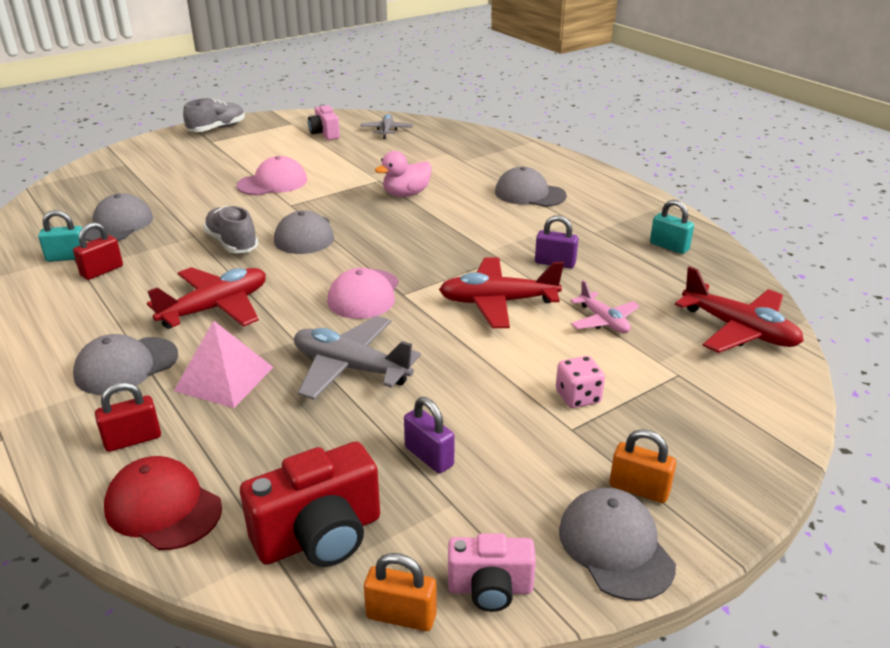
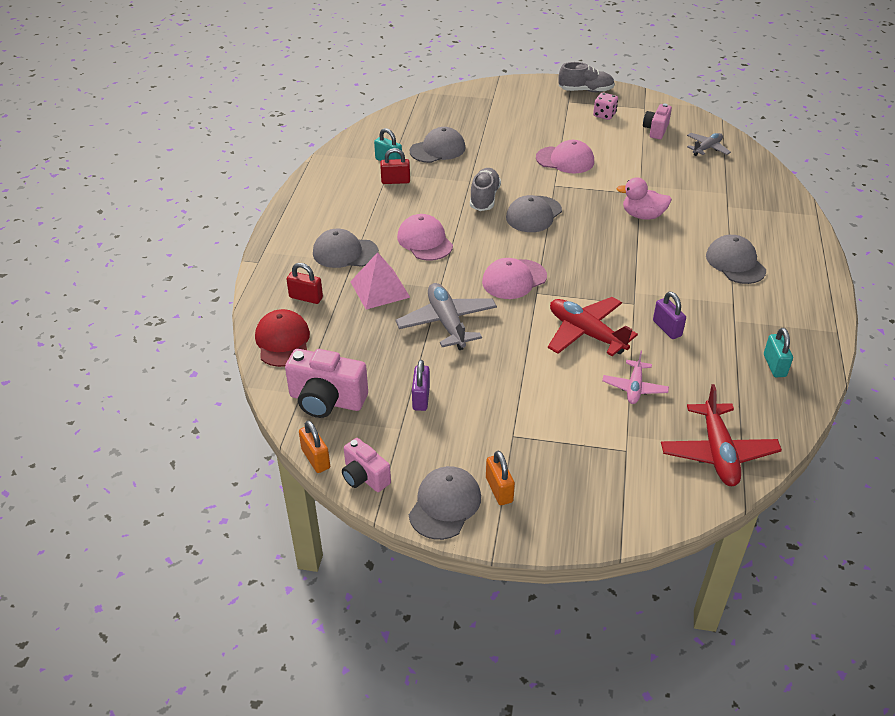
camera: 45 degrees right, 10 degrees up
(216, 308) = (425, 241): red plane -> pink cap
(320, 536) = (326, 400): red camera -> pink camera
(578, 397) = (543, 421): pink dice -> pink dice (604, 115)

